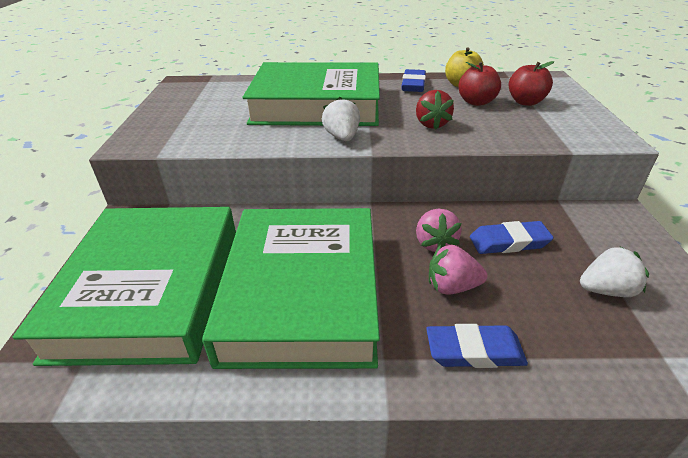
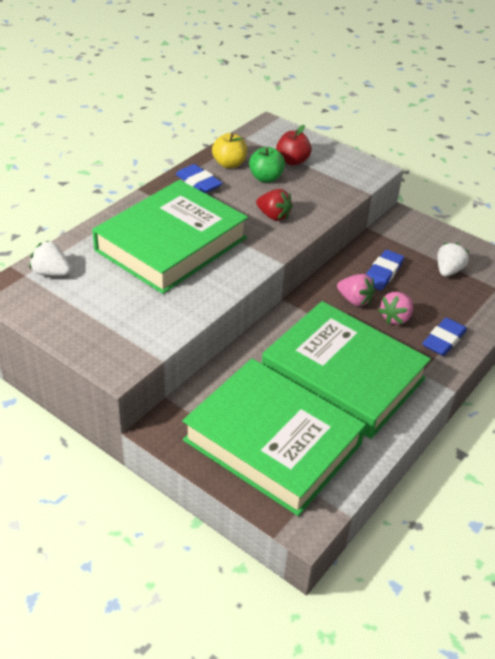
camera: 55 degrees left, 5 degrees up
(342, 137) = (243, 262): white strawberry -> white strawberry (51, 273)
(476, 102) = (266, 178): red apple -> green apple

